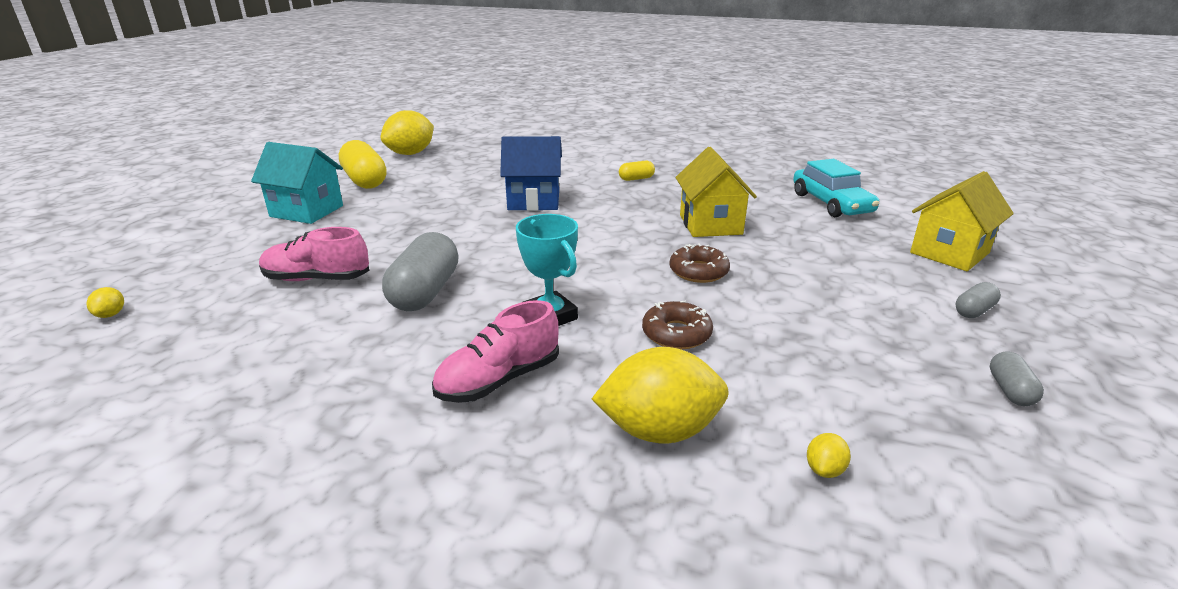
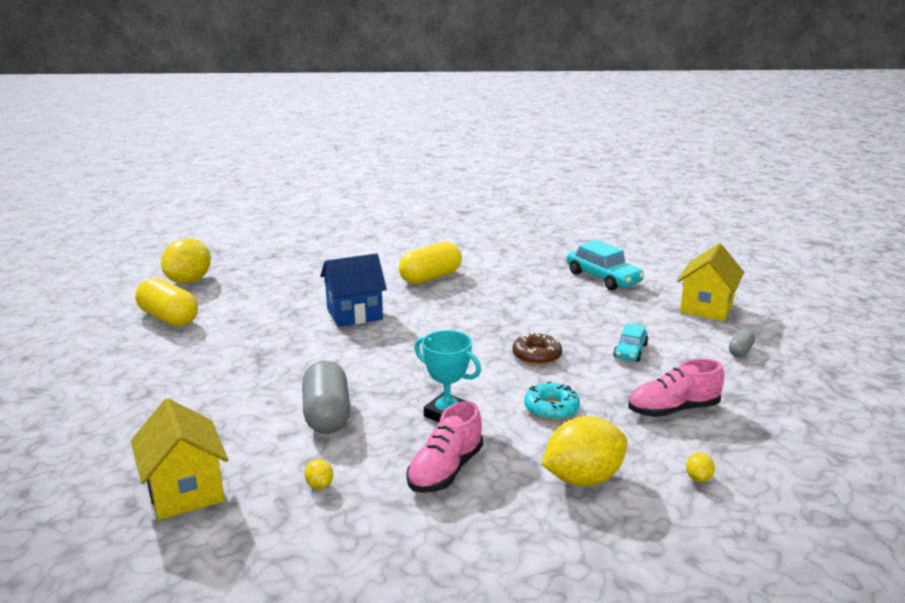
camera: 20 degrees left, 5 degrees down
(111, 314) = (45, 493): yellow lemon -> yellow lemon (319, 485)
(307, 211) = (139, 359): turquoise house -> none
(317, 279) = (216, 422): pink shoe -> pink shoe (673, 410)
(636, 179) = (430, 277): yellow capsule -> yellow capsule, size x2.01
(676, 333) = (551, 408): brown donut -> turquoise donut
(710, 224) = (521, 312): yellow house -> yellow house (185, 491)
(819, 285) = (630, 351): none -> turquoise car
(1010, 390) = (783, 403): grey capsule -> none

